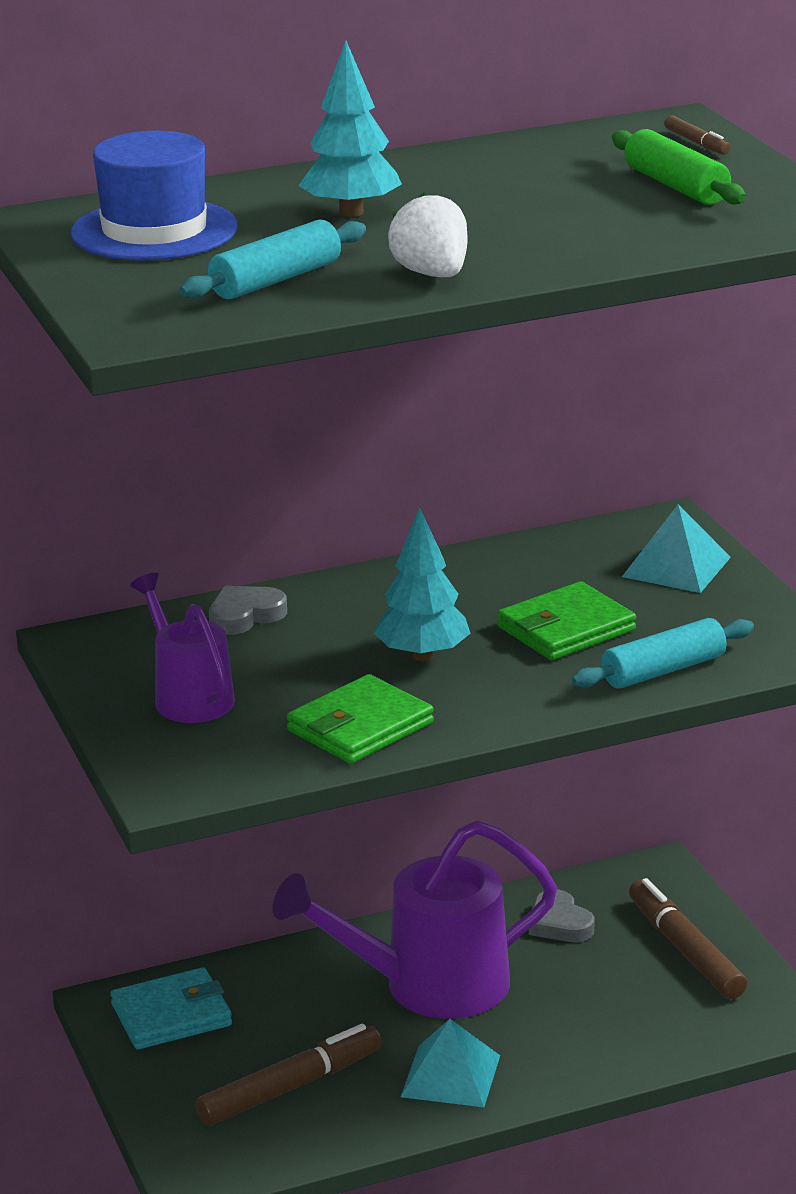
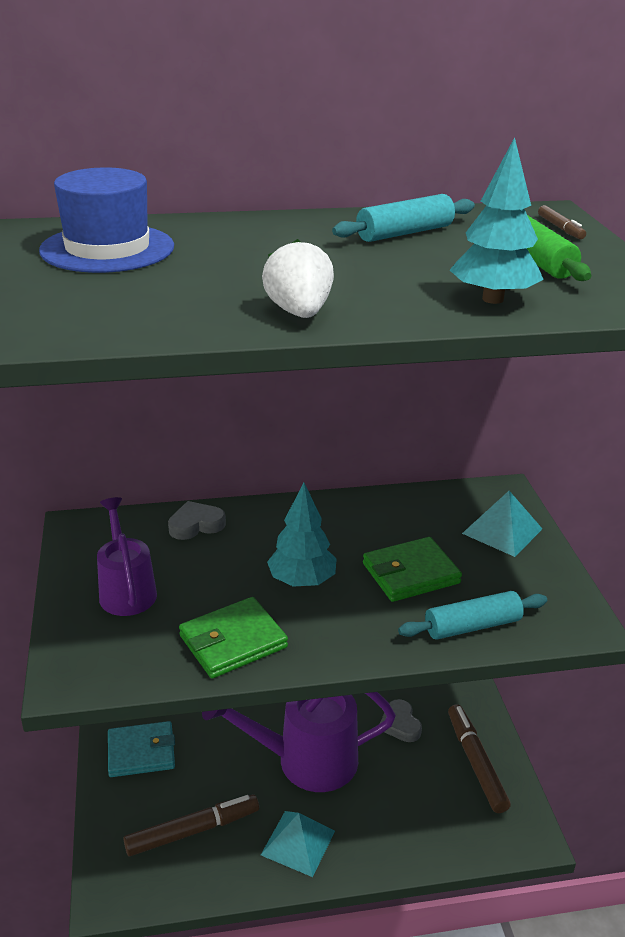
camera: 10 degrees right, 5 degrees up
(276, 280) = (167, 301): turquoise rolling pin -> turquoise rolling pin (405, 233)
(351, 212) = (266, 251): turquoise tree -> turquoise tree (492, 299)

